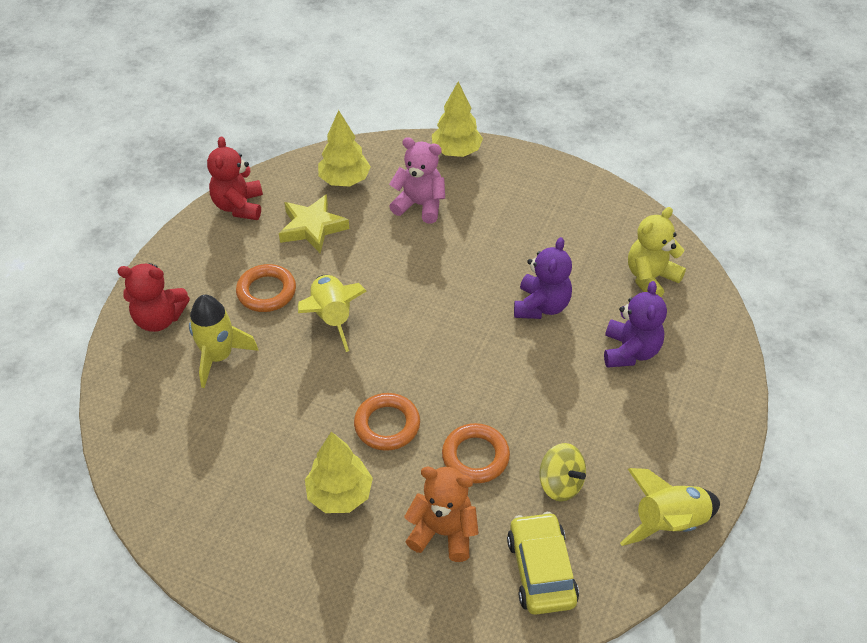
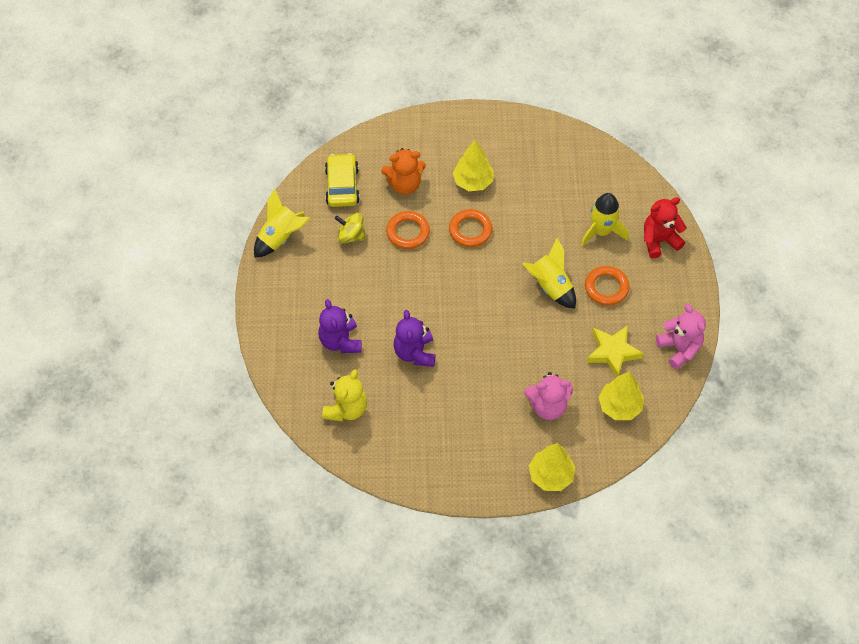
camera: 155 degrees right, 10 degrees up
(239, 206) = (679, 348): red teddy bear -> pink teddy bear
(541, 570) = (342, 186): yellow car -> yellow car turned 150 degrees counterclockwise

